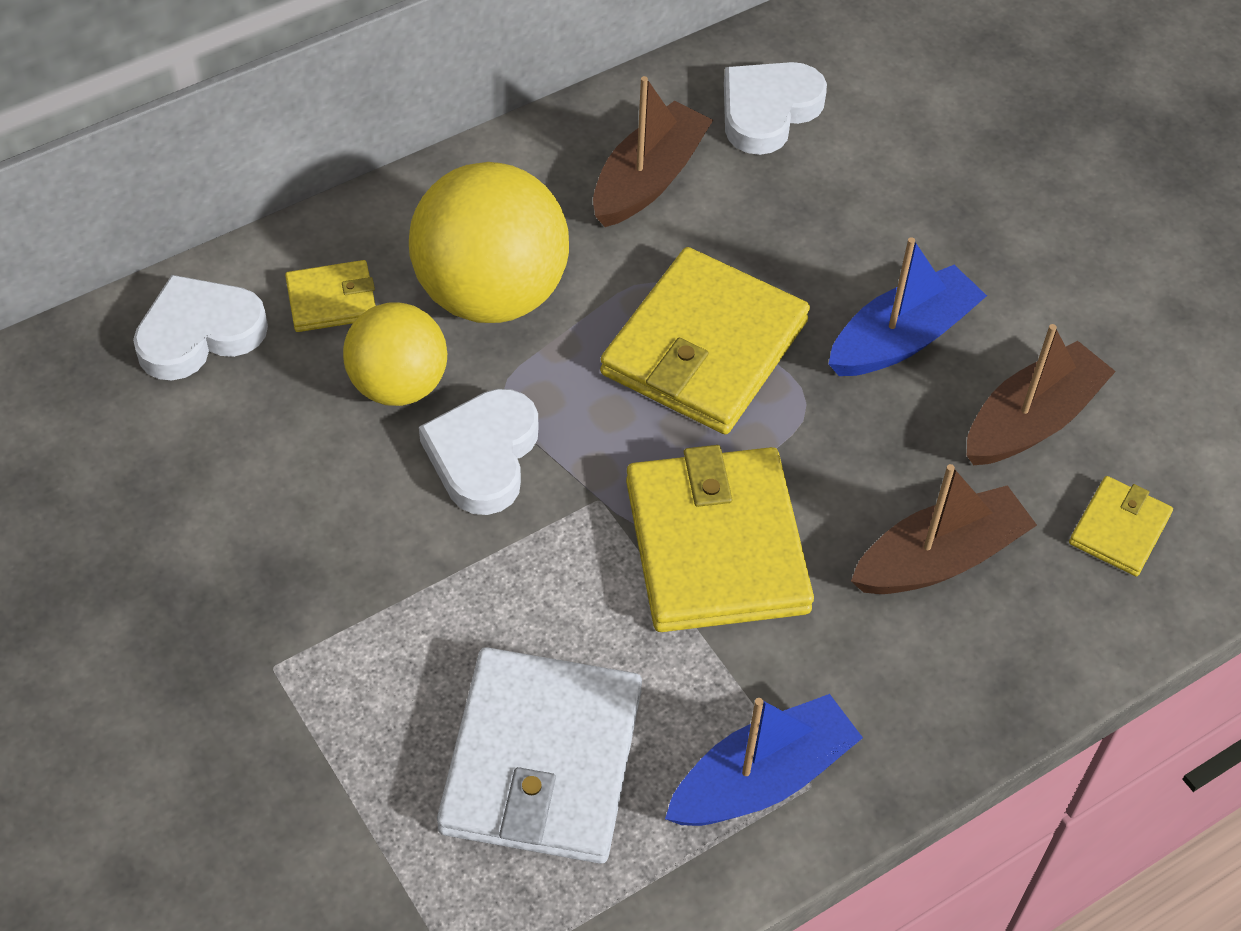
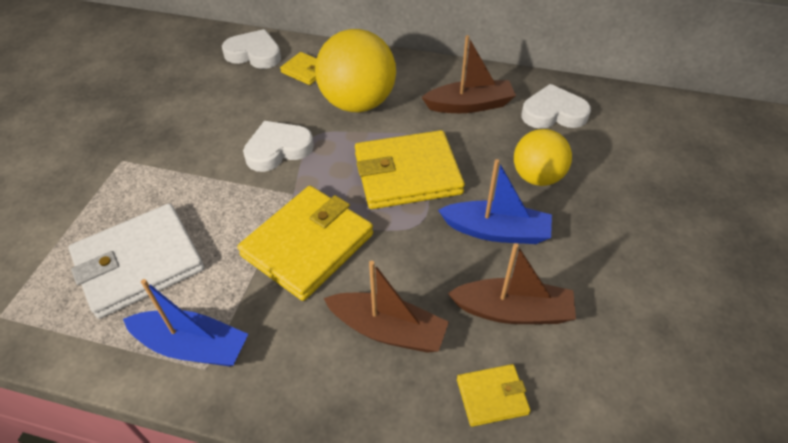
camera: 50 degrees right, 5 degrees down
(398, 385) = (286, 109): yellow ball -> yellow ball (537, 177)

